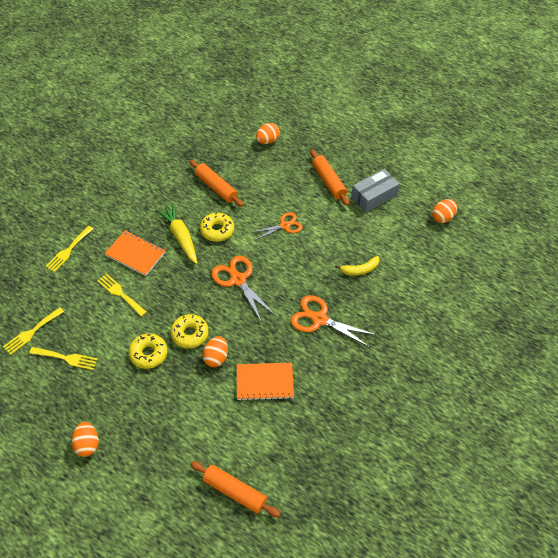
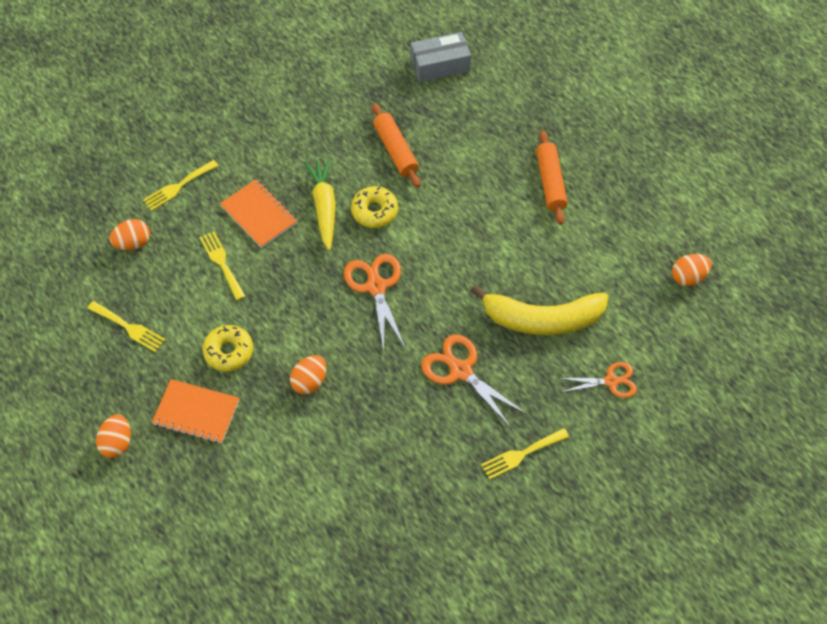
camera: 20 degrees right, 5 degrees up
(32, 332) = (99, 282): yellow fork -> yellow fork (521, 454)
(190, 334) = (288, 341): yellow donut -> none
(234, 492) = (269, 557): orange rolling pin -> none
(264, 382) = (358, 432): orange notebook -> orange notebook (196, 412)
(267, 141) = (490, 101): orange egg -> orange egg (133, 243)
(284, 225) = (465, 229): orange scissors -> orange scissors (611, 381)
(360, 270) = (542, 319): yellow banana -> yellow banana, size x2.12
(374, 196) = (604, 220): grey box -> grey box (440, 65)

